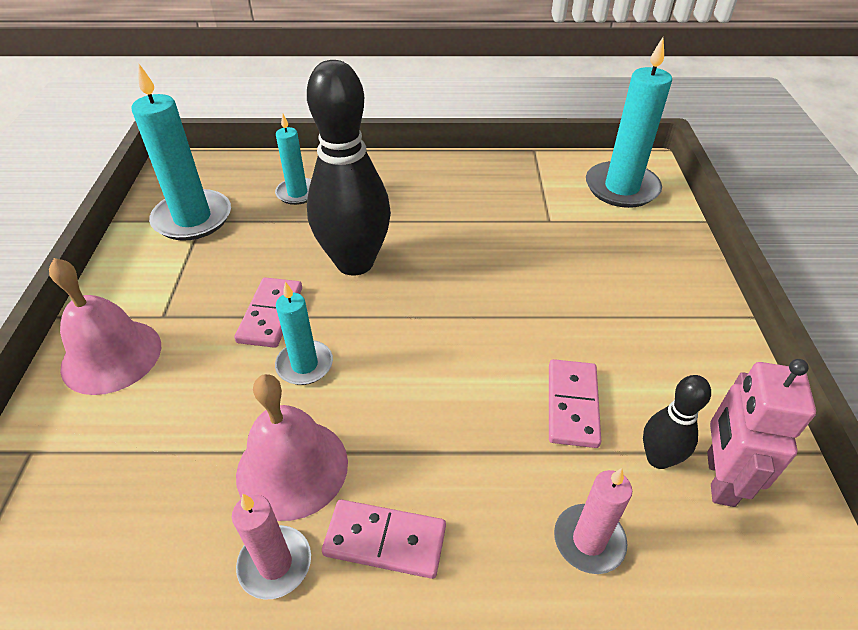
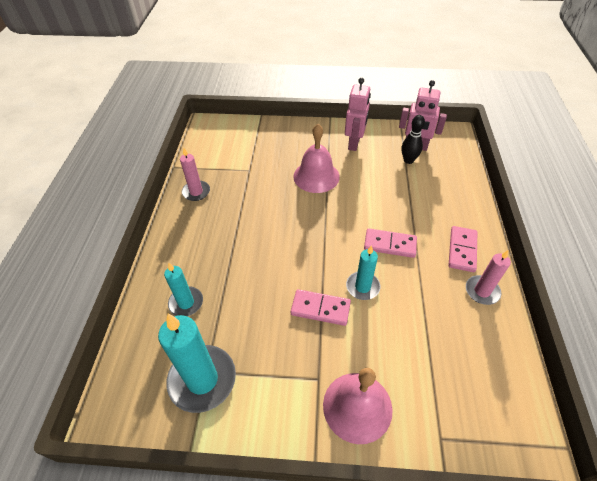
camera: 85 degrees left, 5 degrees up
(292, 468) = (431, 288): pink bell -> pink bell (316, 176)
(355, 262) = (274, 264): black bowling pin -> none
(572, 405) = (383, 181): pink domino -> pink domino (390, 244)
(589, 540) = (448, 186): pink candle -> pink candle (196, 192)
(621, 188) = (226, 137): turquoise candle -> none
(678, 357) = (354, 143): none -> pink robot

